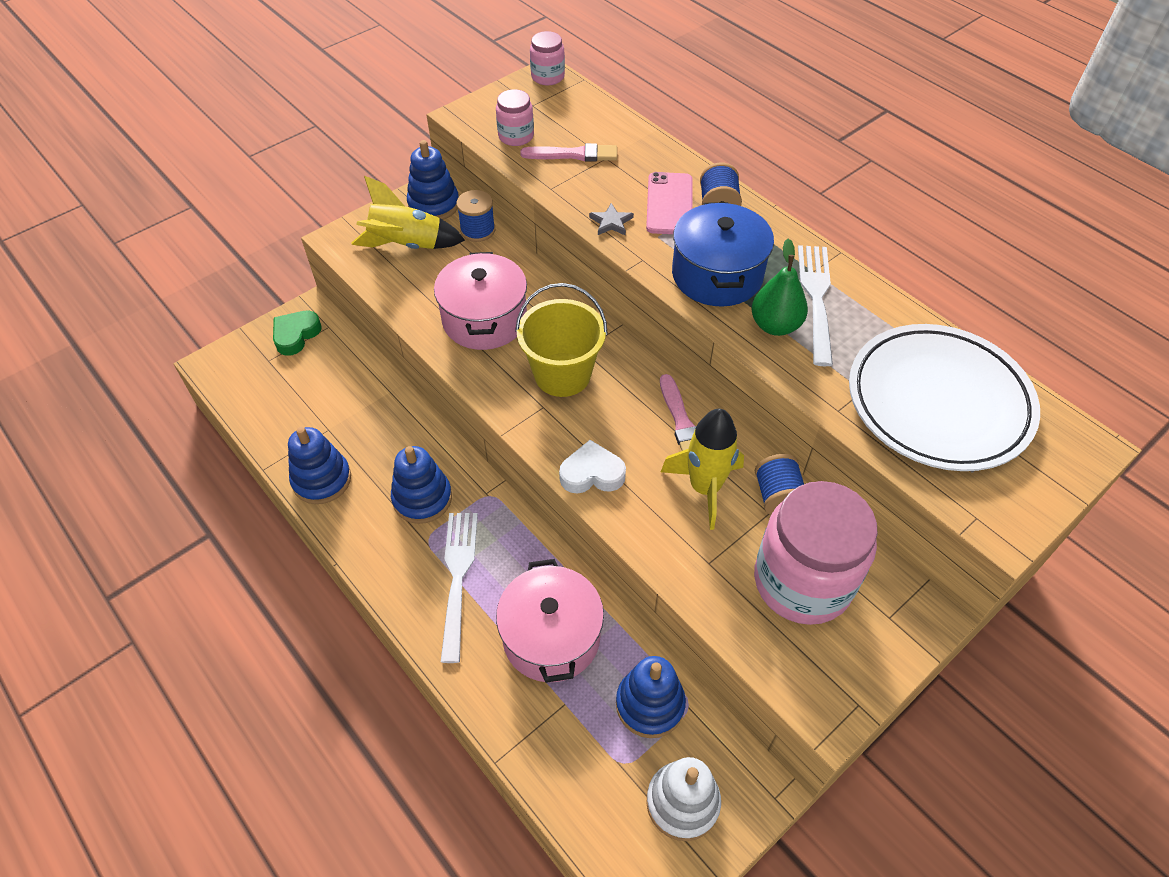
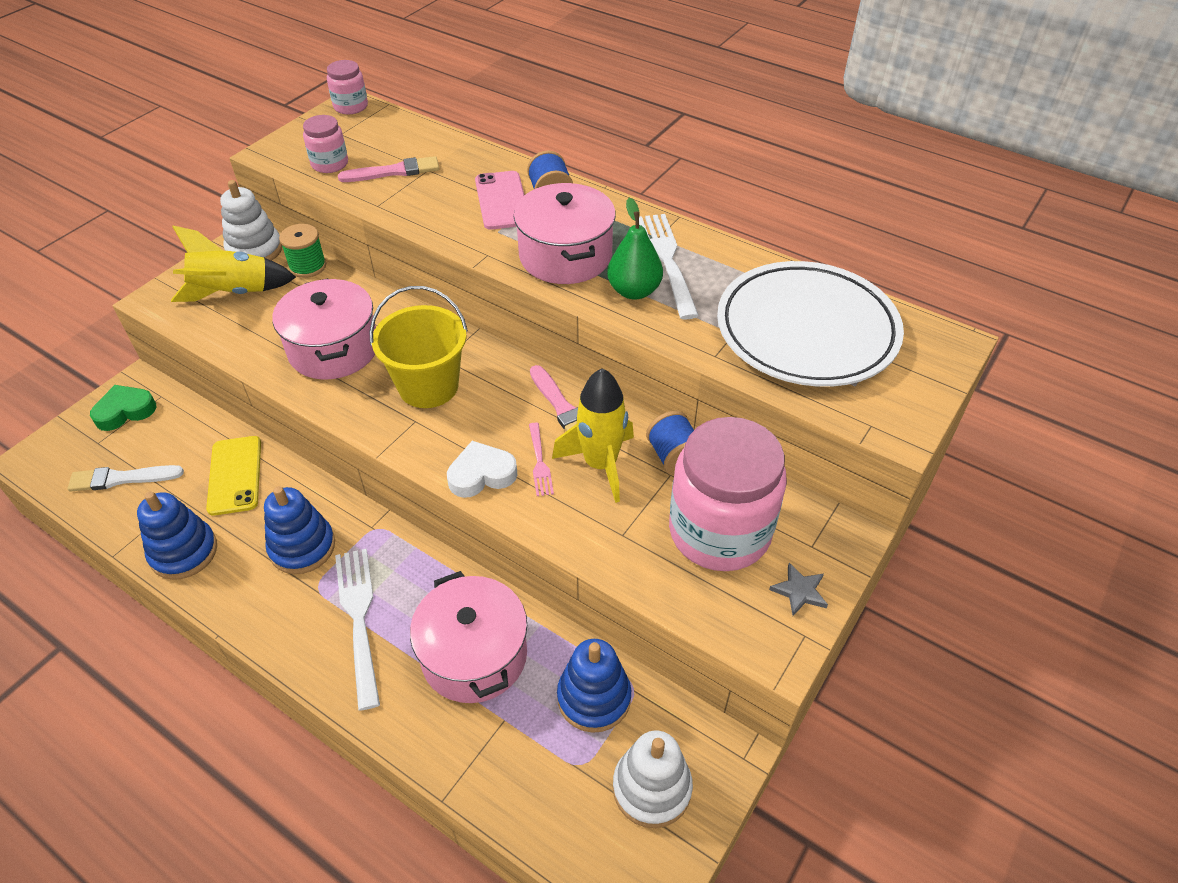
camera: 15 degrees left, 5 degrees down
(282, 399) = (122, 478): none -> white brush
(296, 335) = (125, 411): green heart -> green heart turned 45 degrees clockwise
(377, 417) = (235, 475): none -> yellow phone
(434, 205) = (255, 250): blue stacking toy -> white stacking toy
(477, 230) = (307, 266): blue spool -> green spool
(611, 222) = (447, 226): grey star -> grey star (799, 591)
(648, 472) = (539, 462): none -> pink fork
(717, 275) = (565, 256): blue pot -> pink pot

